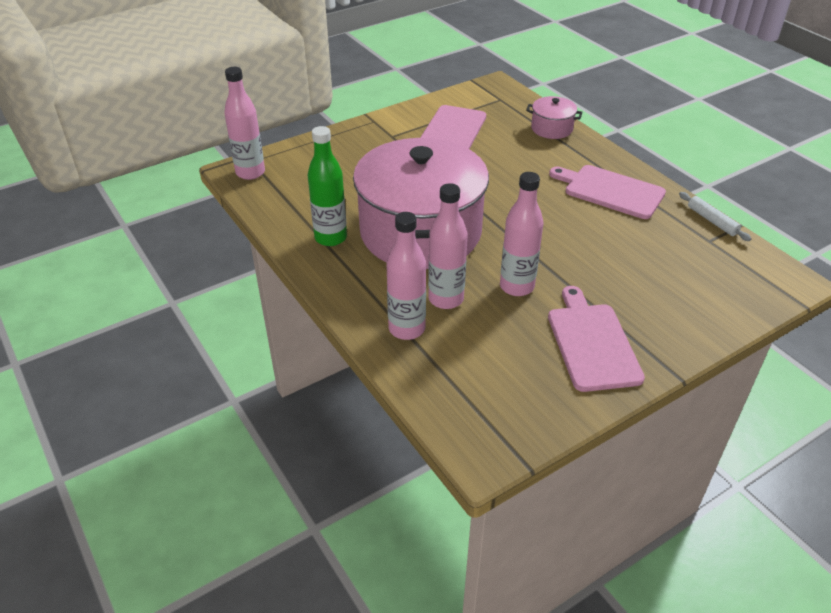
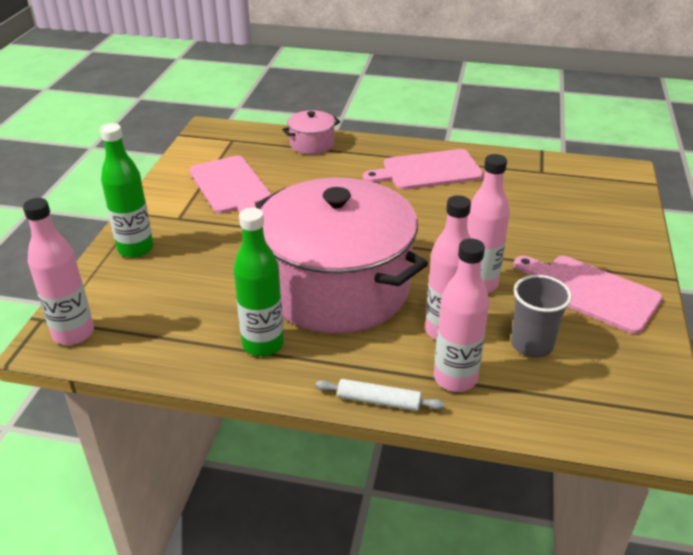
camera: 45 degrees left, 5 degrees down
(342, 142) = (135, 249): none -> green bottle
(489, 344) = (531, 344): none -> grey cup
(712, 221) = (522, 157): white rolling pin -> white rolling pin (379, 401)

